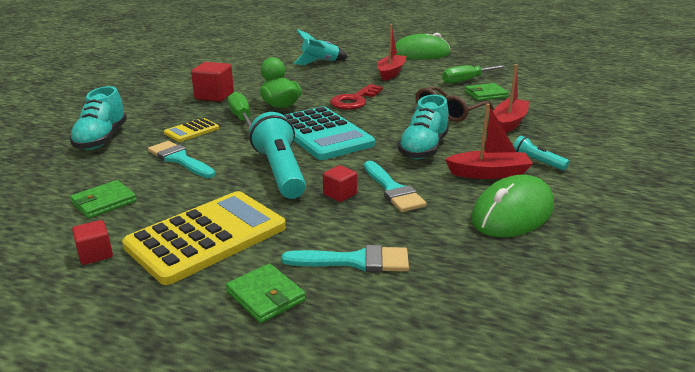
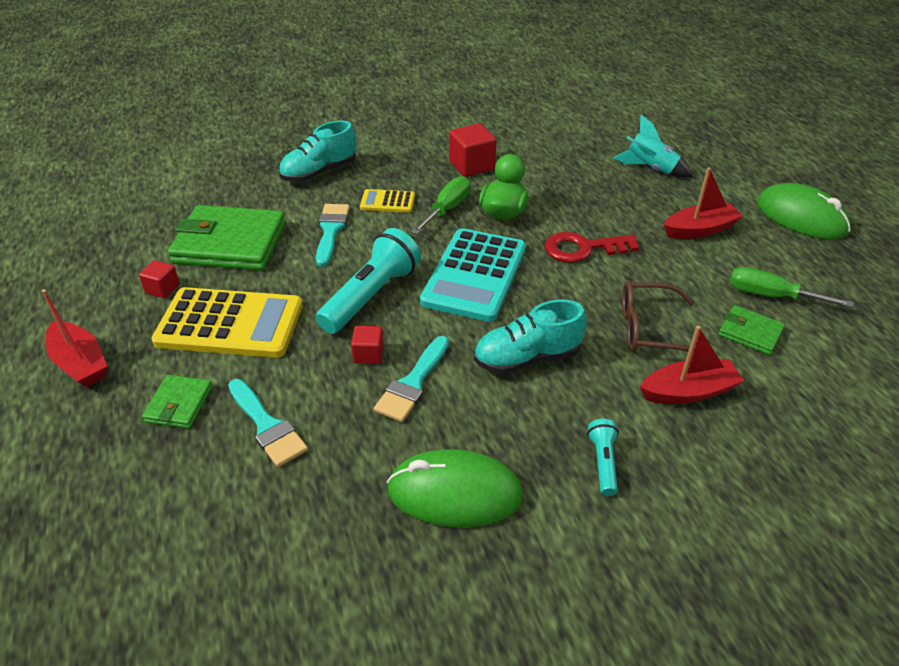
camera: 50 degrees right, 15 degrees up
(104, 202) = (230, 243): green wallet -> green wallet, size x2.05
(489, 173) = (526, 435): red boat -> red boat (80, 363)

